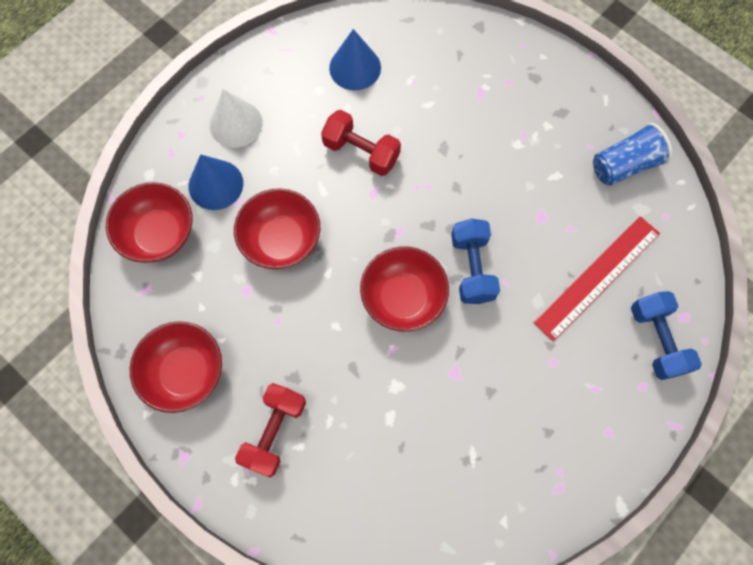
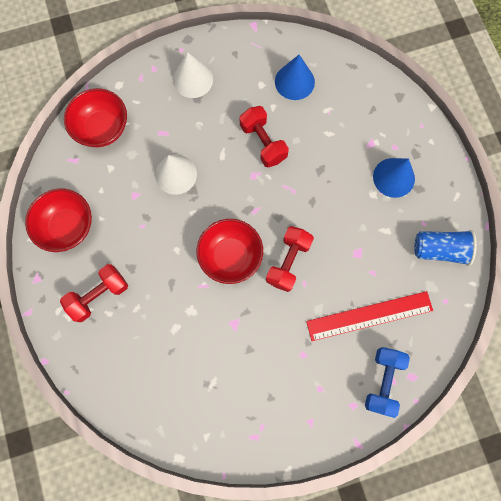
camera: 30 degrees right, 5 degrees up
(215, 184) = (156, 114): blue cone -> blue cone (393, 177)
(281, 240) = (176, 174): red bowl -> white cone
(472, 268) = (288, 262): blue dumbbell -> red dumbbell

